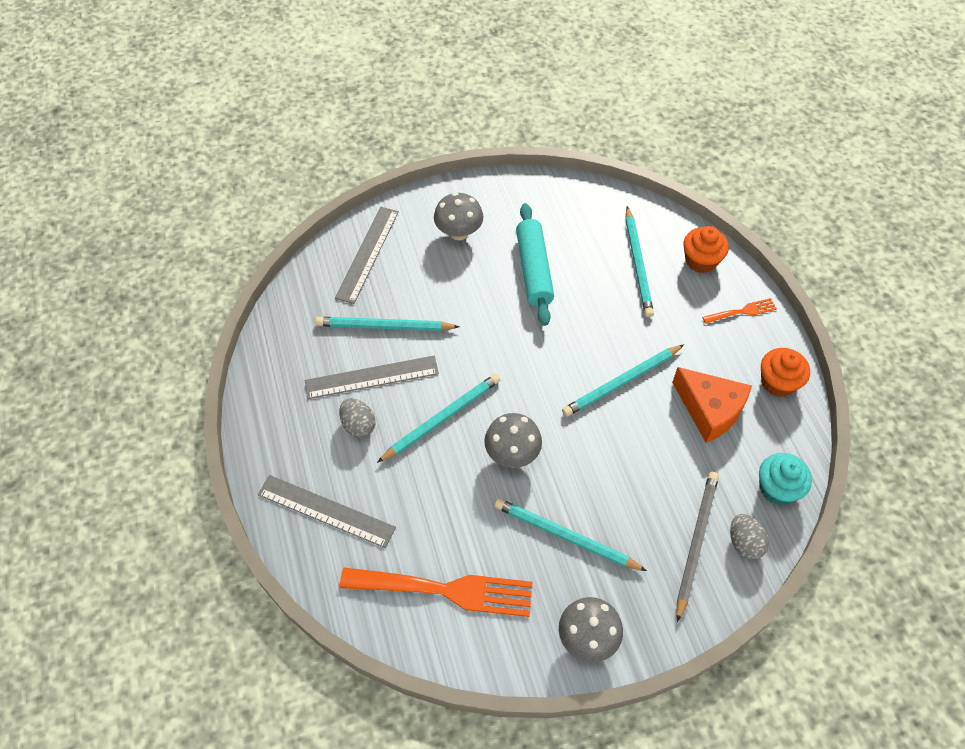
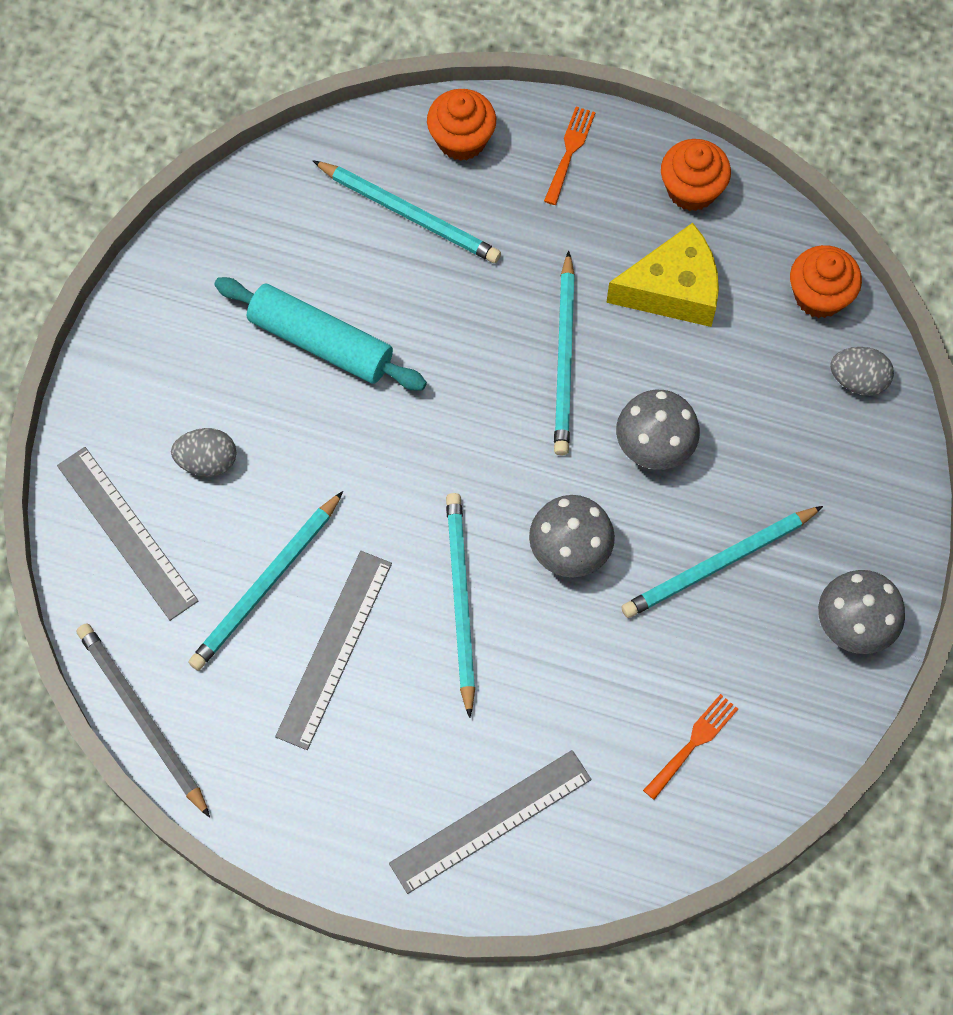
camera: 55 degrees left, 10 degrees up
(358, 425) = (395, 709): grey egg -> grey egg (207, 461)
(445, 590) = (693, 743): orange fork -> orange fork, size x0.47
(459, 232) = (185, 393): grey mushroom -> grey mushroom (654, 446)
(695, 542) = (823, 430): grey pencil -> grey pencil (142, 718)
(709, 410) = (673, 290): orange cheese -> yellow cheese
(777, 488) = (819, 296): turquoise cupcake -> orange cupcake

